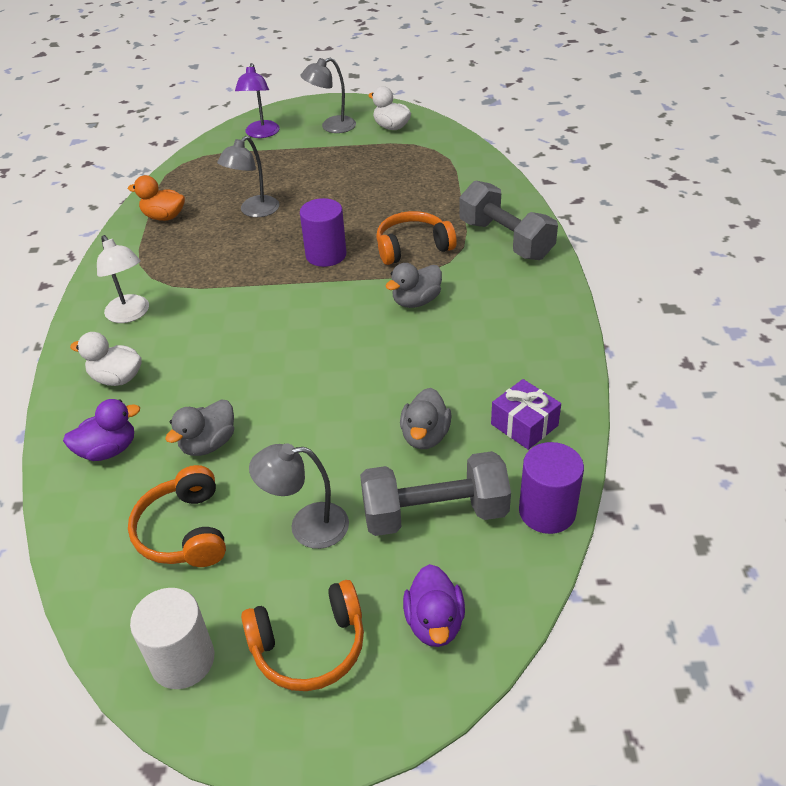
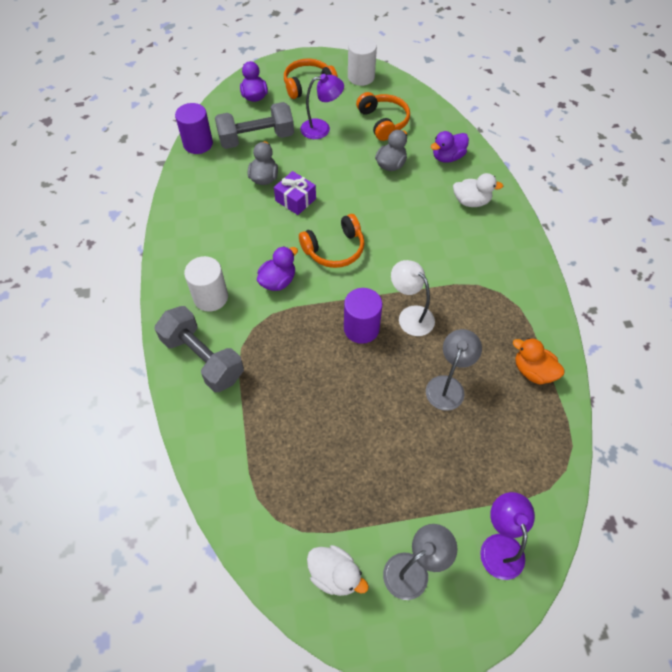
camera: 170 degrees right, 15 degrees up
(130, 314) = (494, 253): white lamp -> white lamp (410, 315)
(164, 217) = (533, 371): orange duck -> orange duck turned 150 degrees counterclockwise
(307, 526) = (321, 128): grey lamp -> purple lamp
(412, 247) = (286, 343): orange headphones -> orange headphones (334, 249)
(416, 301) = (278, 281): grey duck -> purple duck
(501, 290) = (211, 297): none -> white cylinder
(524, 425) = (205, 189): purple gift -> purple gift (295, 200)

